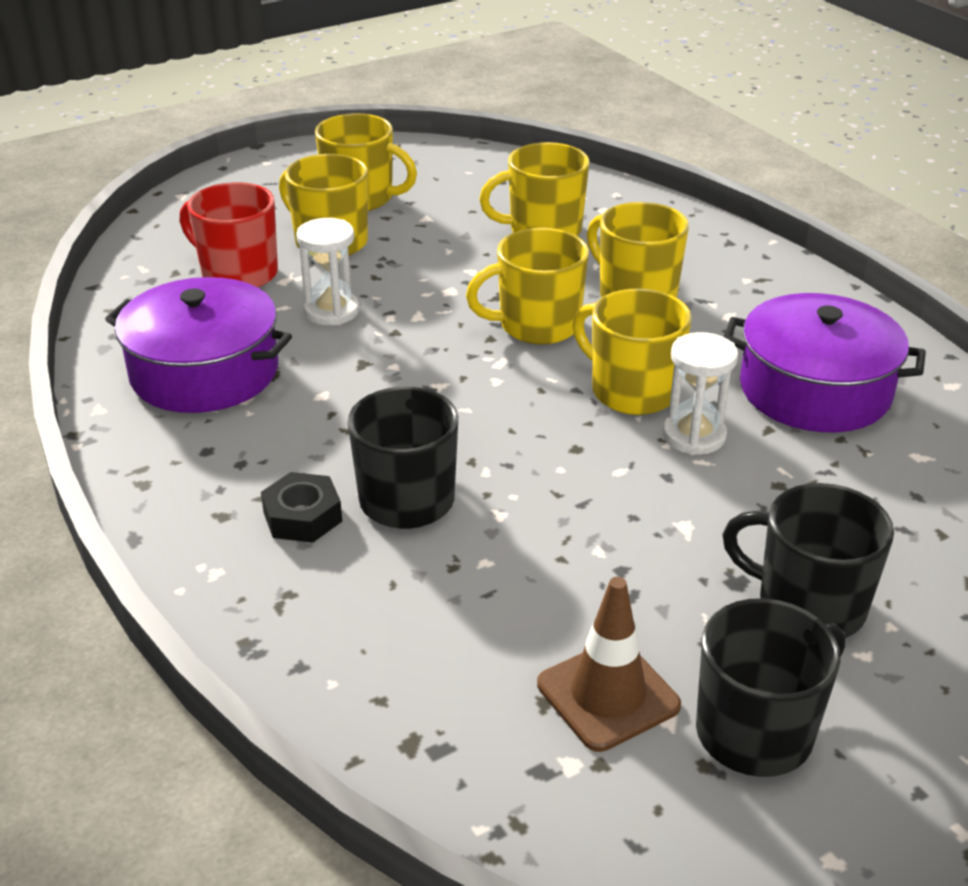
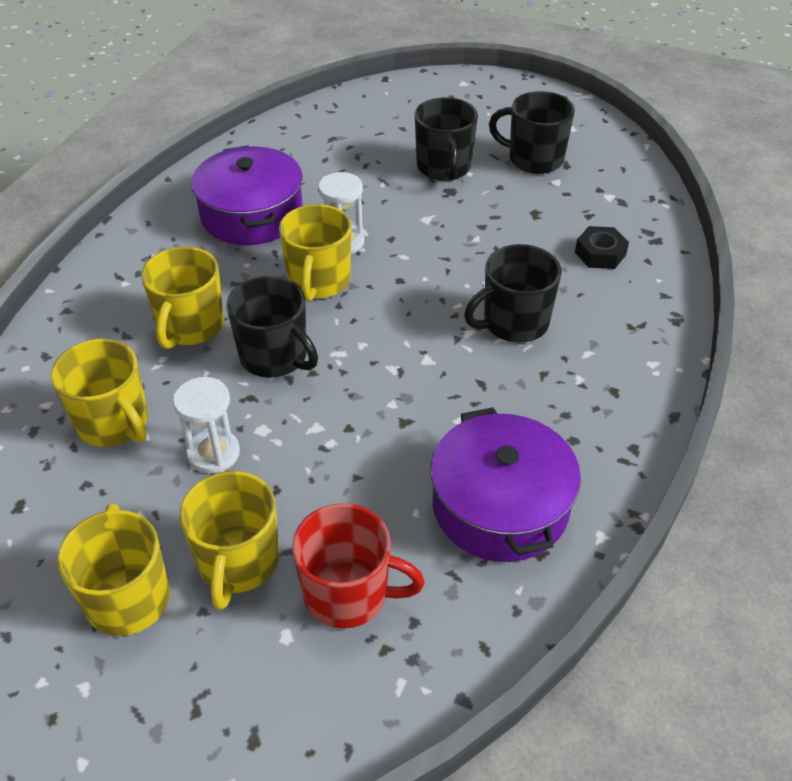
camera: 125 degrees left, 10 degrees up
(238, 274) = (348, 593): red mug -> red mug turned 75 degrees counterclockwise
(302, 516) = (575, 356): black nut -> black nut (600, 254)
(331, 311) = (352, 484): white hourglass -> white hourglass (213, 453)
(537, 325) = (275, 357): yellow mug -> black mug
(608, 695) = (563, 200): brown traffic cone -> none

